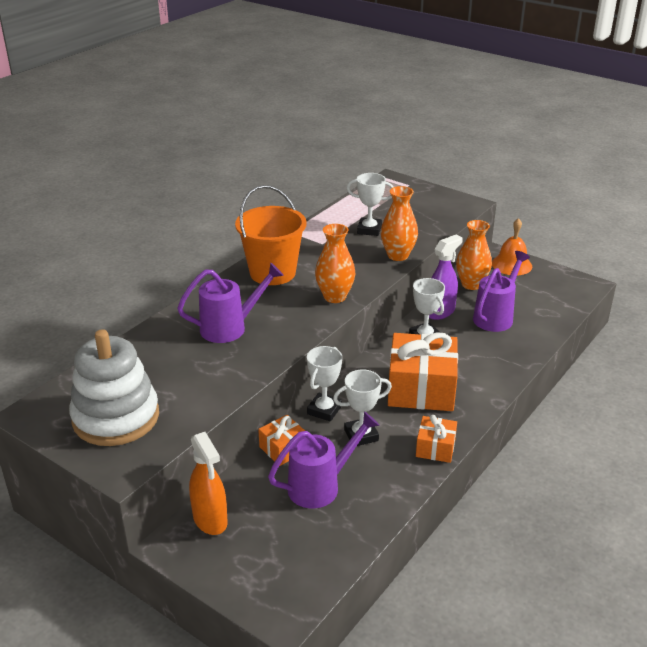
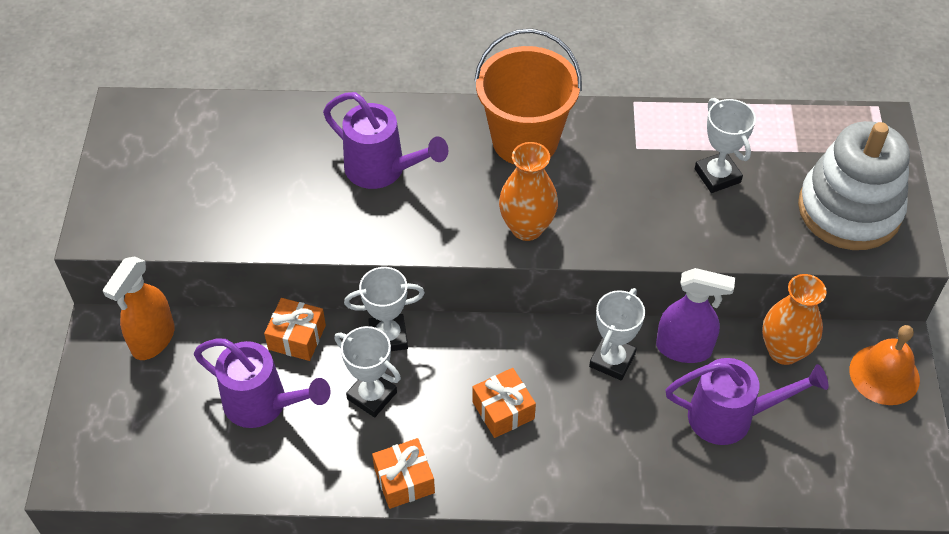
camera: 55 degrees right, 20 degrees up
(116, 417) = (165, 176): white stacking toy -> white stacking toy (849, 210)
(398, 255) = (681, 239): orange vase -> none
(421, 388) = (503, 410): orange gift -> orange gift, size x0.51

